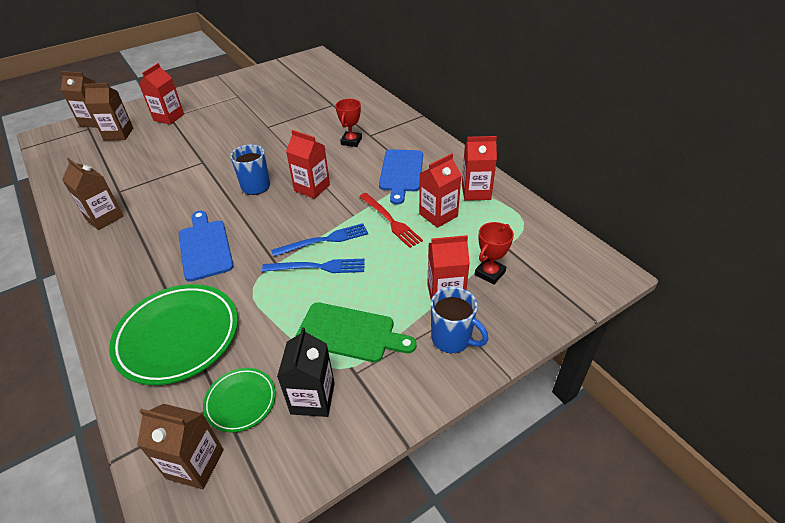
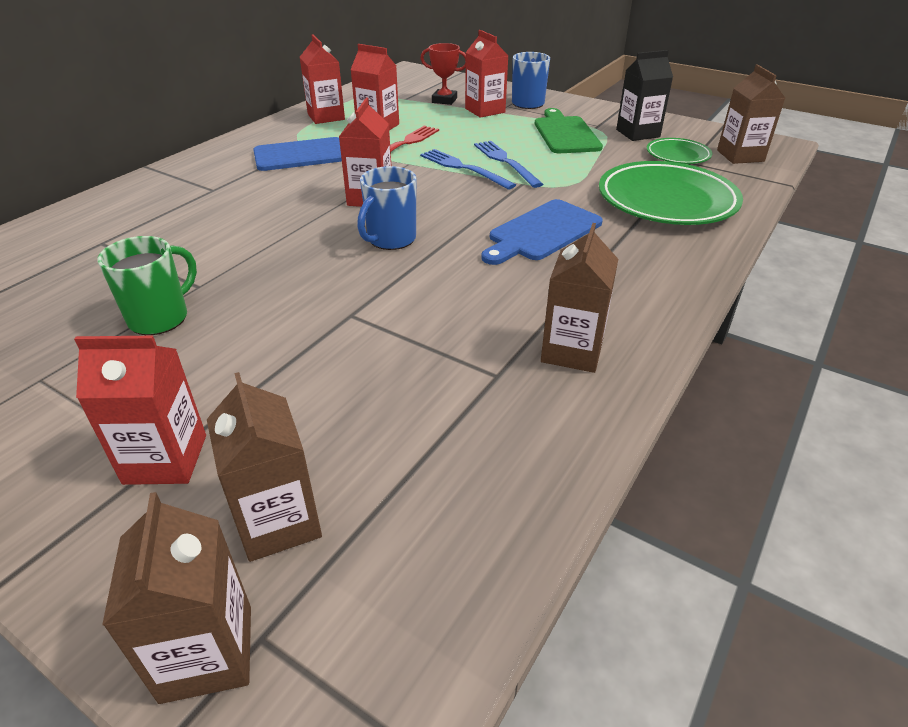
camera: 115 degrees left, 5 degrees down
(251, 118) = (160, 318): none -> green mug
(351, 141) = (235, 199): red trophy -> none

